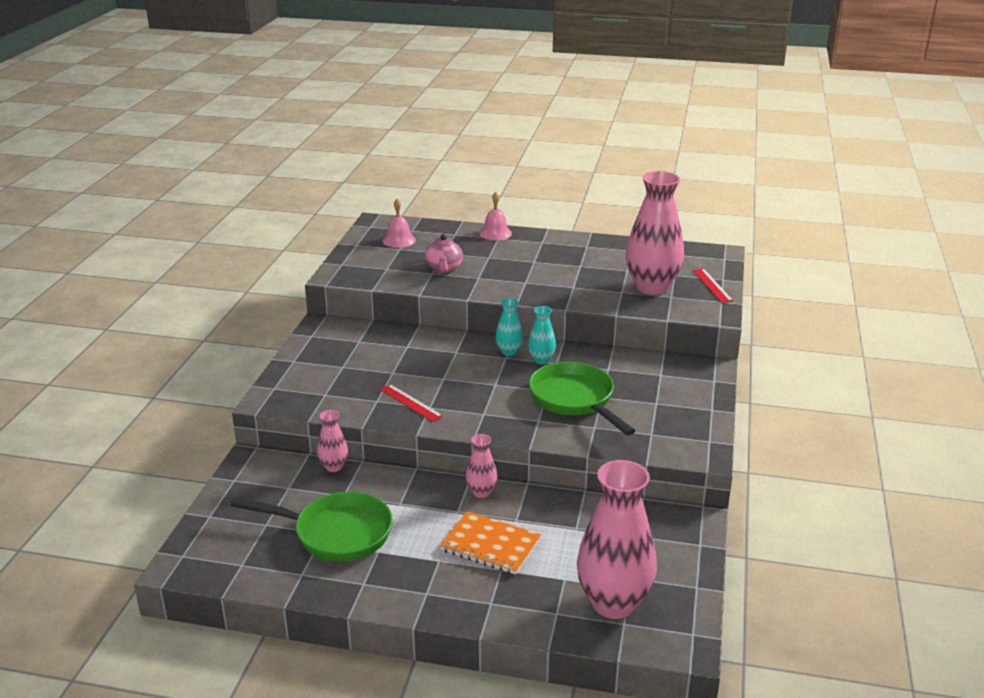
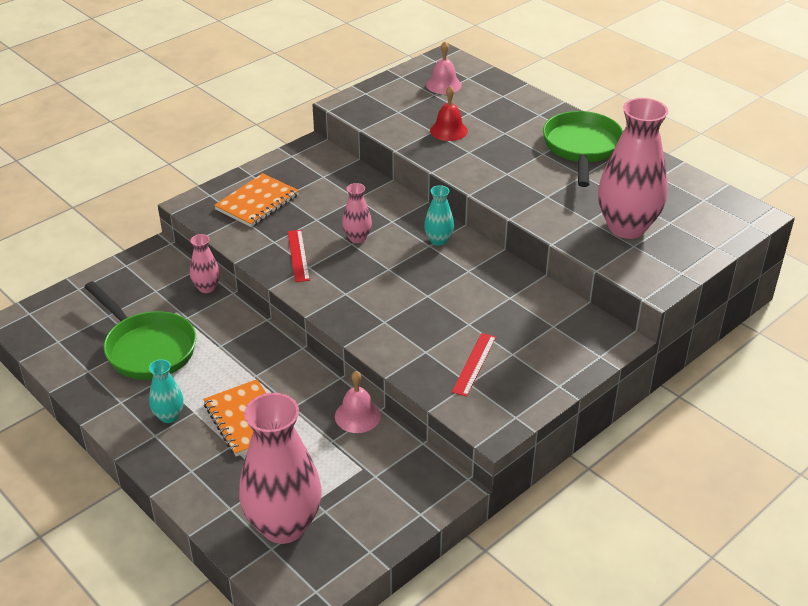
camera: 35 degrees right, 10 degrees up
(325, 378) = (257, 202): none -> orange notebook
(444, 269) = (448, 130): pink teapot -> red bell
(481, 492) = (293, 367): pink vase -> pink vase (357, 238)
(495, 233) = (543, 108): pink bell -> pink bell (357, 416)
(541, 360) = (458, 261): turquoise vase -> turquoise vase (169, 416)
(575, 400) = (440, 316): green pan -> green pan (581, 148)
(712, 285) = (695, 250): red ruler -> red ruler (474, 364)

